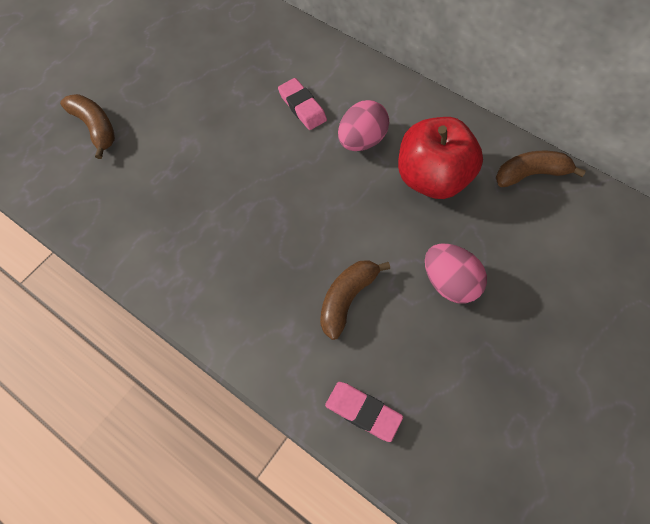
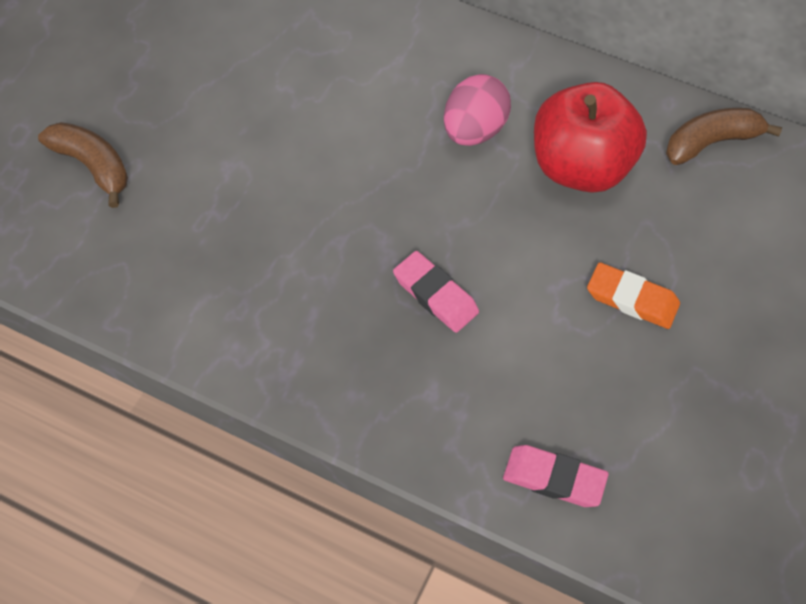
camera: 10 degrees left, 5 degrees down
(302, 107) = (381, 96): pink eraser -> pink eraser (435, 295)
(347, 298) = (501, 341): brown banana -> none
(449, 282) = (632, 299): pink egg -> orange eraser

